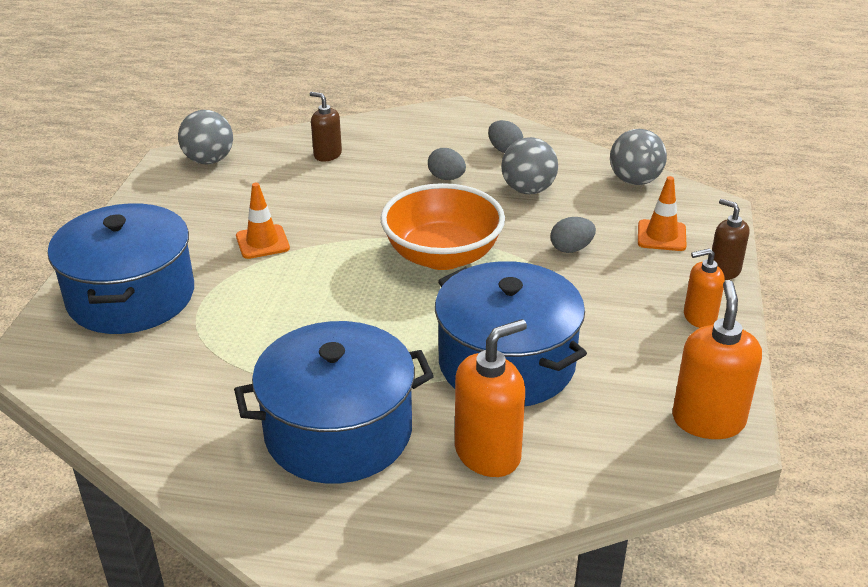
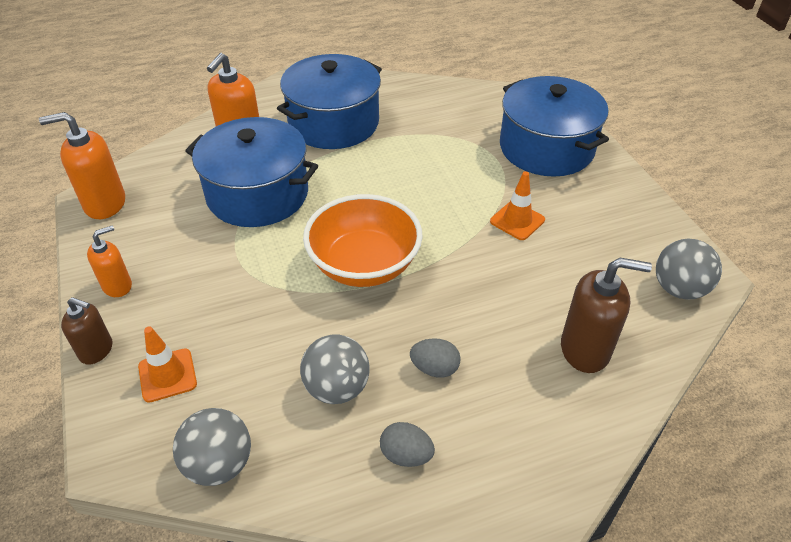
camera: 150 degrees right, 10 degrees up
(327, 155) = (585, 349): brown soap dispenser -> brown soap dispenser, size x1.62
(571, 249) = (254, 319): grey egg -> none
(708, 420) = (104, 204): orange soap dispenser -> orange soap dispenser turned 105 degrees clockwise

